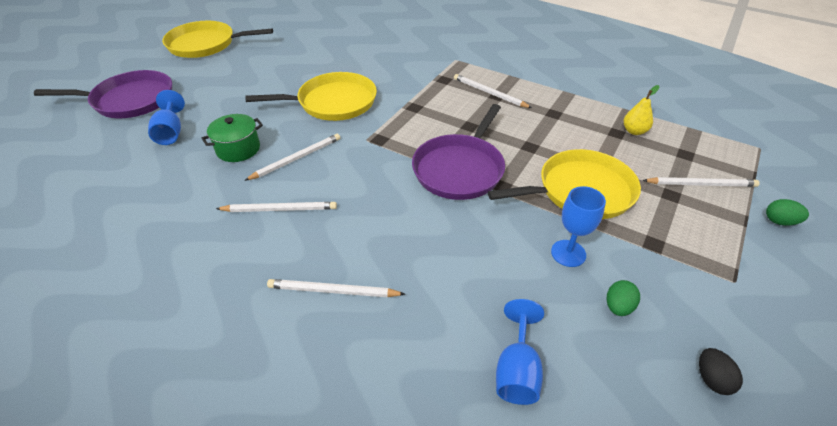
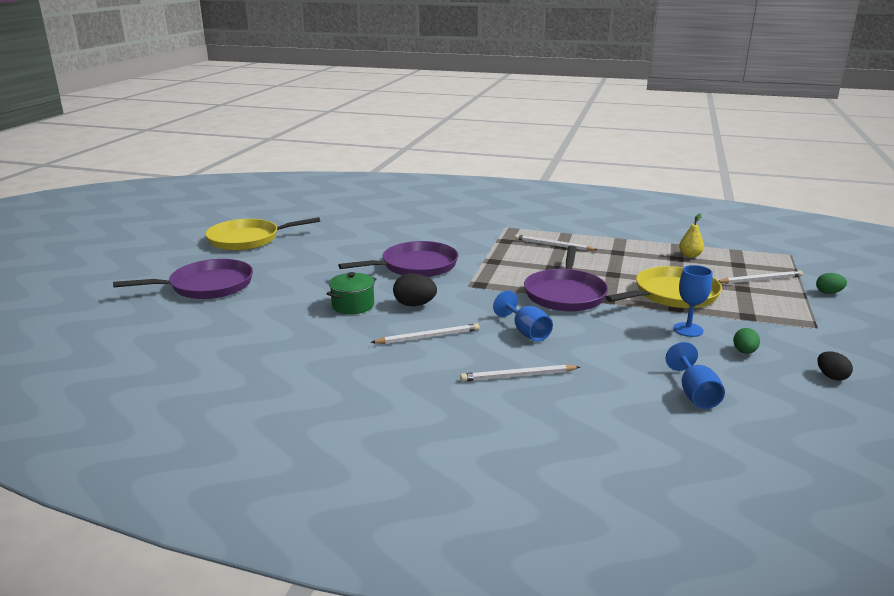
camera: 15 degrees left, 20 degrees down
(171, 132) = (274, 302): blue goblet -> blue goblet (526, 332)
(297, 158) = (414, 305): white pencil -> black egg
(333, 102) = (415, 266): yellow pan -> purple pan

